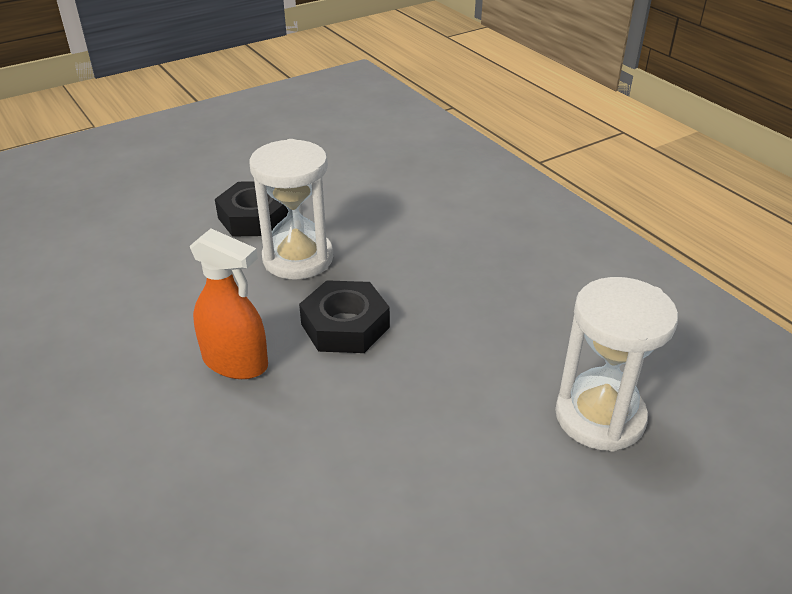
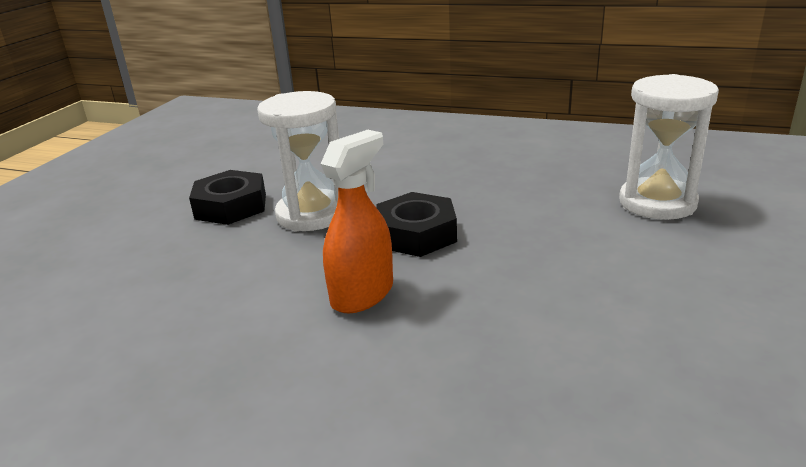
camera: 35 degrees left, 10 degrees down
(235, 362) = (362, 294): orange spray bottle -> orange spray bottle turned 45 degrees counterclockwise

